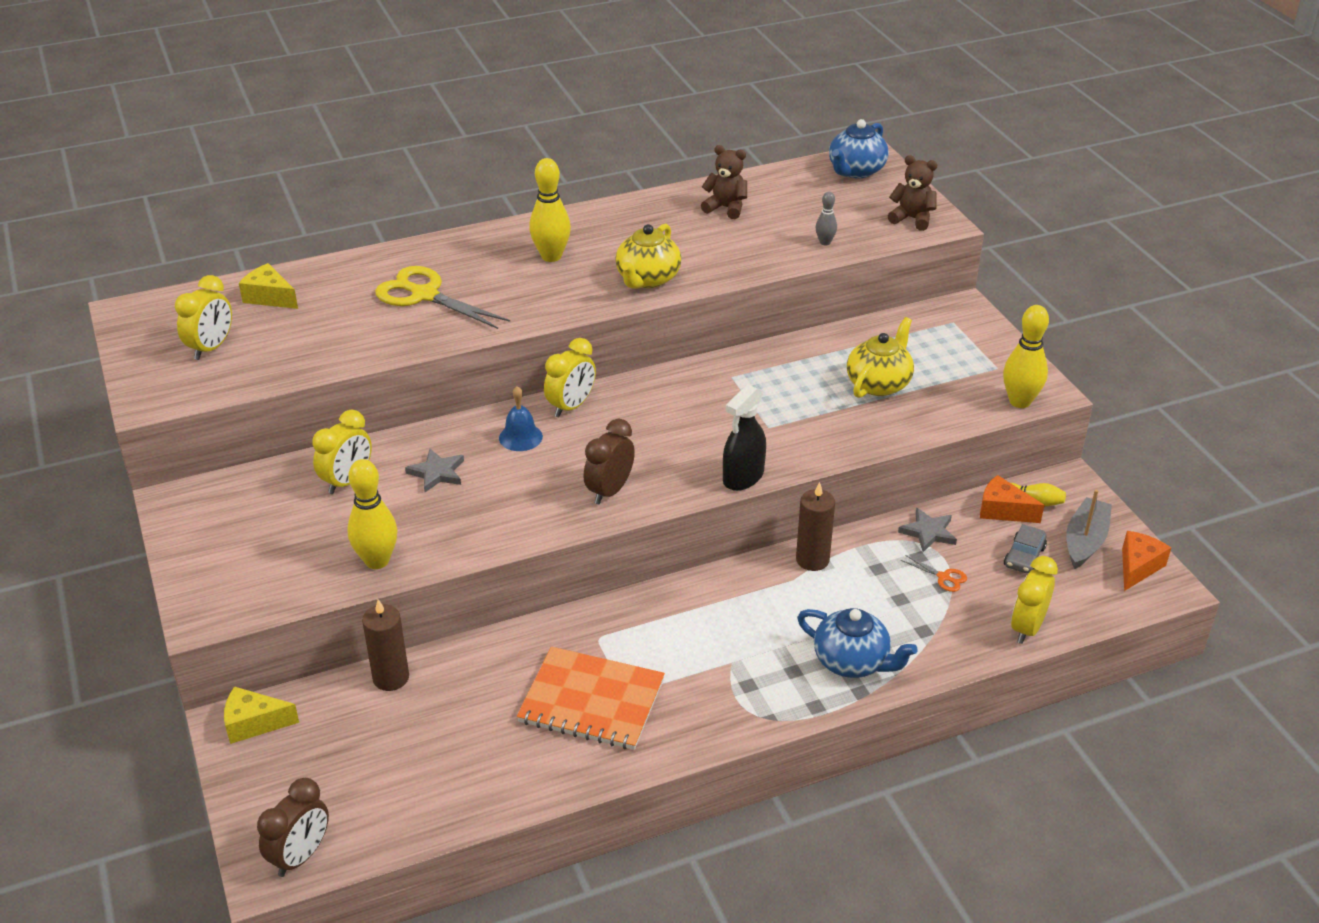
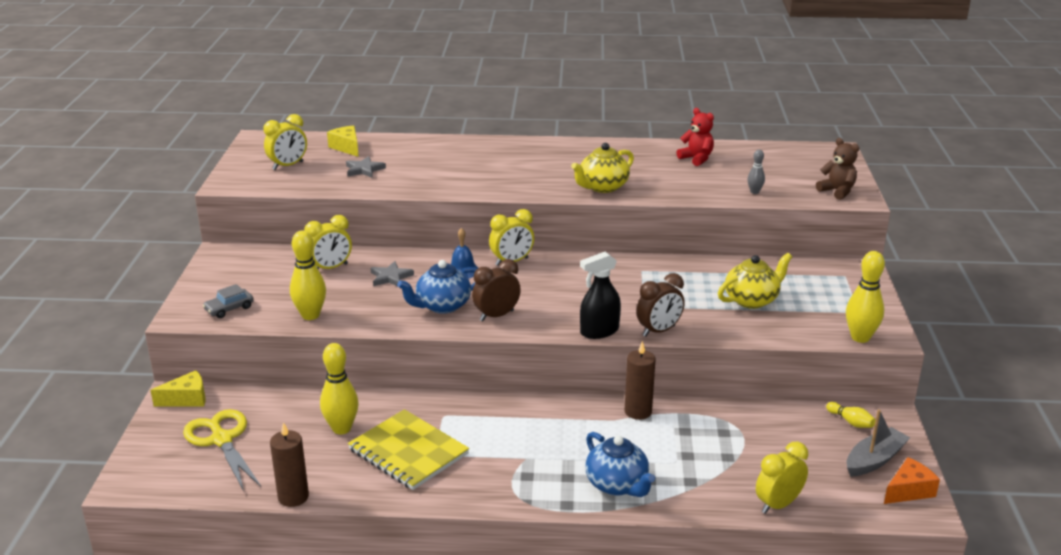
camera: 25 degrees right, 10 degrees down
(254, 723) = (187, 399): yellow cheese -> yellow cheese turned 135 degrees clockwise
(300, 856) = (151, 482): brown clock -> brown clock (659, 331)
(391, 678) = (290, 399): brown candle -> brown candle (293, 497)
(425, 295) = (444, 166): yellow scissors -> yellow scissors (222, 440)
(551, 256) = (547, 162): yellow bowling pin -> yellow bowling pin (341, 428)
(592, 701) = (408, 452): orange notebook -> yellow notebook
(726, 208) = (696, 159): brown teddy bear -> red teddy bear
(856, 171) = (817, 155): blue teapot -> blue teapot (442, 306)
(928, 532) = (744, 419): grey star -> grey star (364, 170)
(943, 577) = (734, 451): orange scissors -> none
(1003, 510) = (818, 421): orange cheese -> none
(1024, 557) = (812, 456): grey car -> grey car (229, 309)

